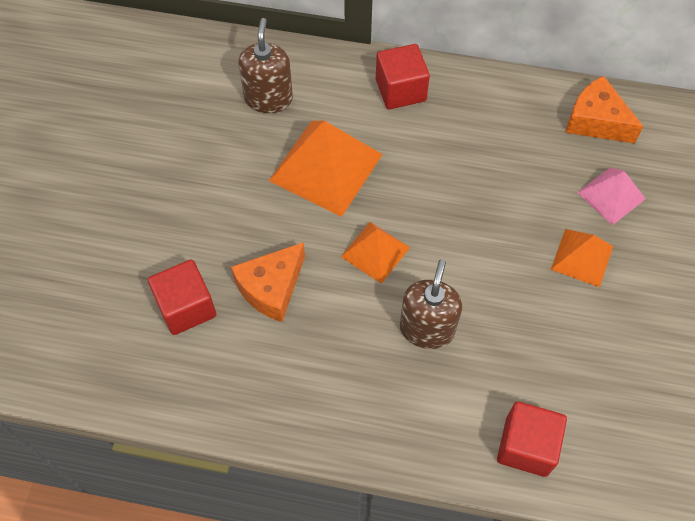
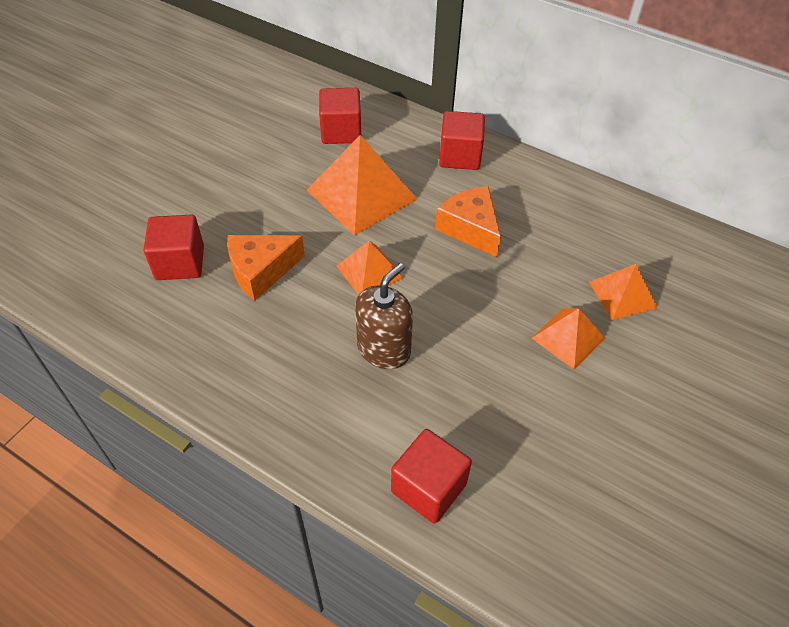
camera: 20 degrees right, 10 degrees down
(268, 98) = (341, 132): brown soap dispenser -> red cube
(596, 121) = (635, 230): orange cheese -> orange cheese (470, 228)
(611, 195) = (622, 294): pink pyramid -> orange pyramid

